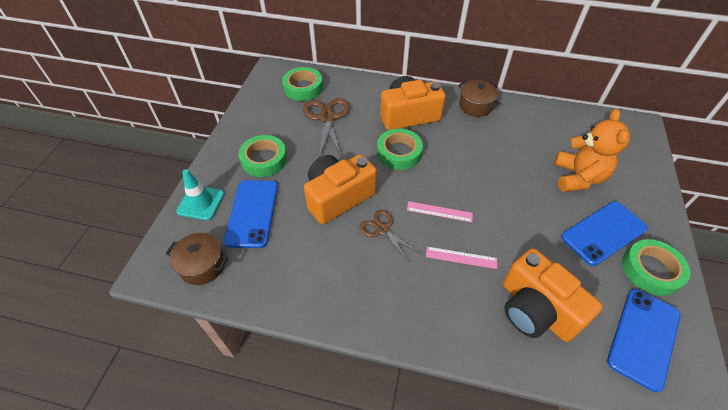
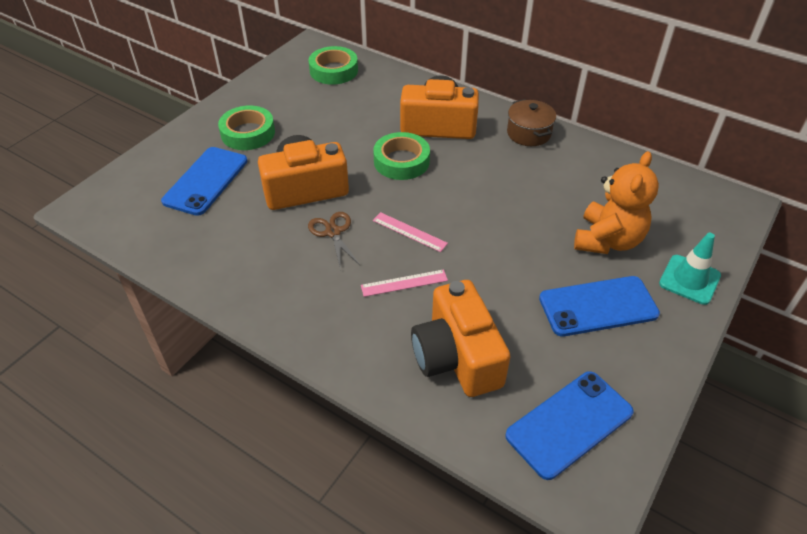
camera: 20 degrees right, 5 degrees down
(201, 203) = (160, 158): turquoise traffic cone -> turquoise traffic cone (689, 279)
(202, 265) = (130, 215): brown pot -> none
(327, 118) = (342, 107): brown scissors -> none
(461, 257) = (404, 283): pink ruler -> pink ruler turned 45 degrees counterclockwise
(651, 270) = (631, 361): green tape -> none

